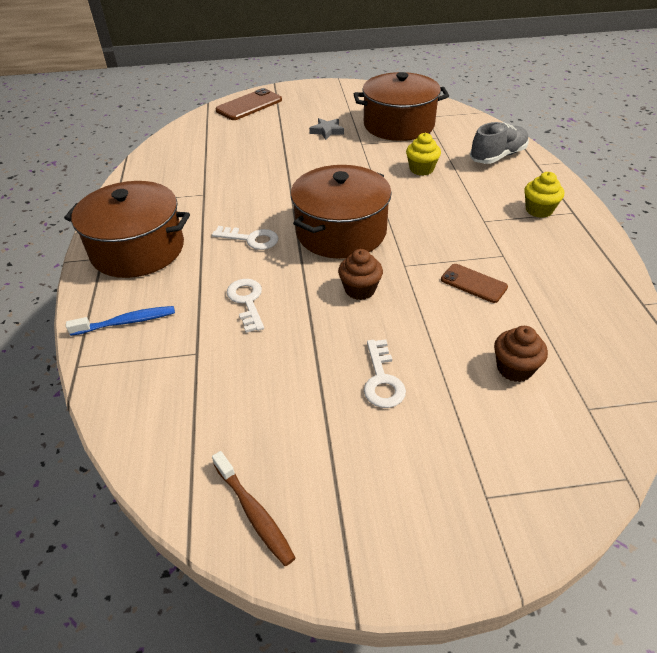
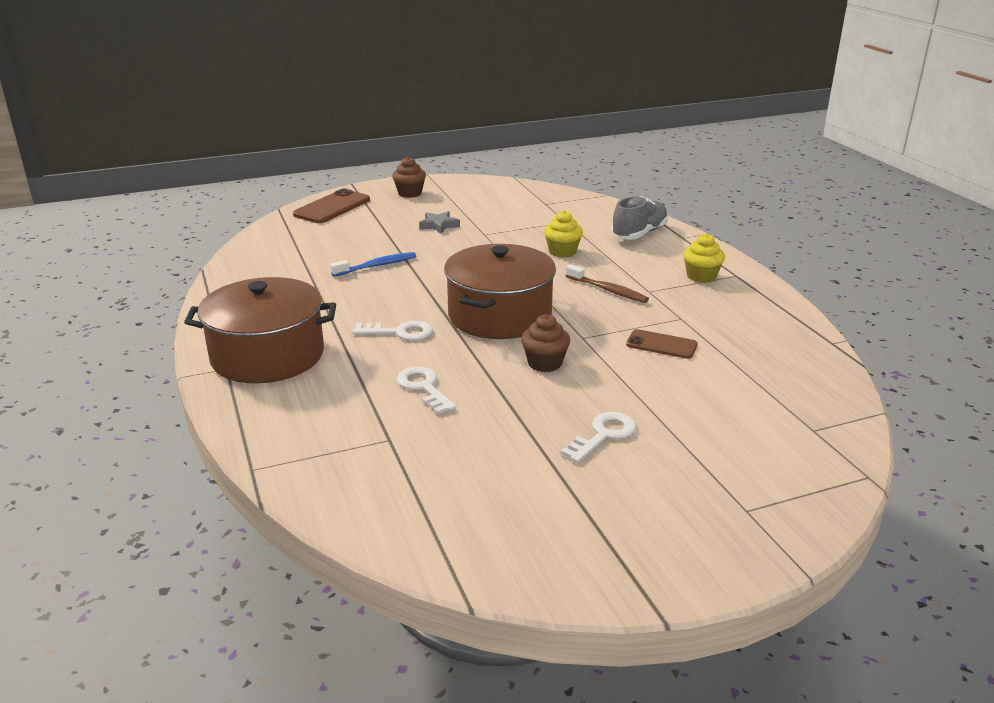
camera: 15 degrees left, 15 degrees down
(127, 322) = (292, 422): blue toothbrush -> blue toothbrush (377, 266)
(254, 513) = (522, 559): brown toothbrush -> brown toothbrush (608, 290)
(382, 380) = (604, 435): white key -> white key turned 120 degrees counterclockwise
(398, 125) = (518, 213): brown pot -> none
(514, 368) = (731, 408): brown cupcake -> brown cupcake (410, 193)

